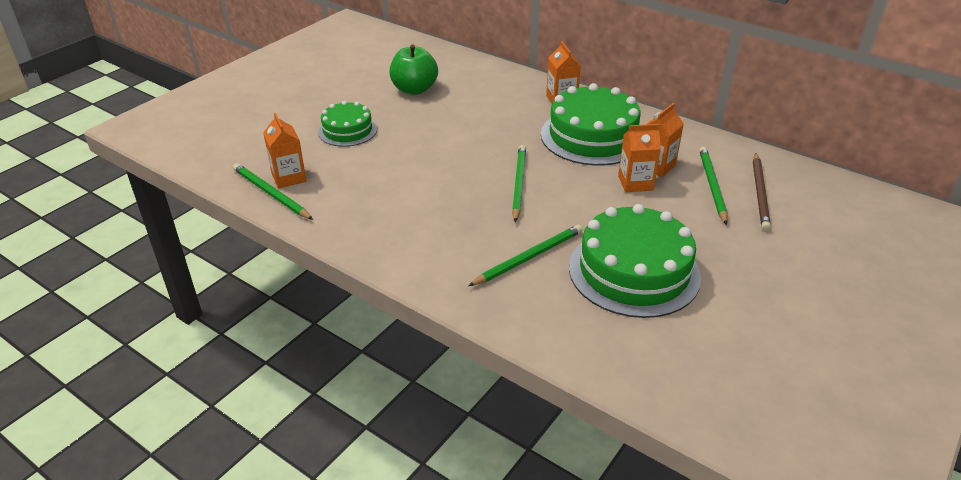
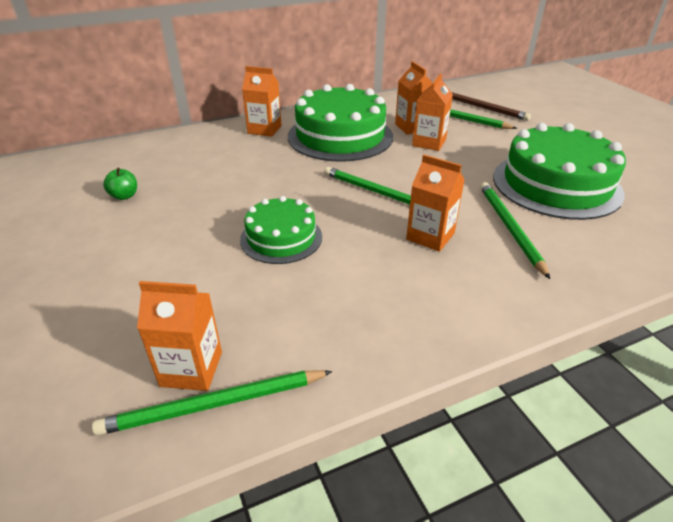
camera: 60 degrees left, 0 degrees up
(347, 130) = (142, 273): green cake -> green cake (281, 238)
(414, 89) = (124, 196): green apple -> green apple, size x0.48
(480, 222) = (430, 236): none -> orange carton

